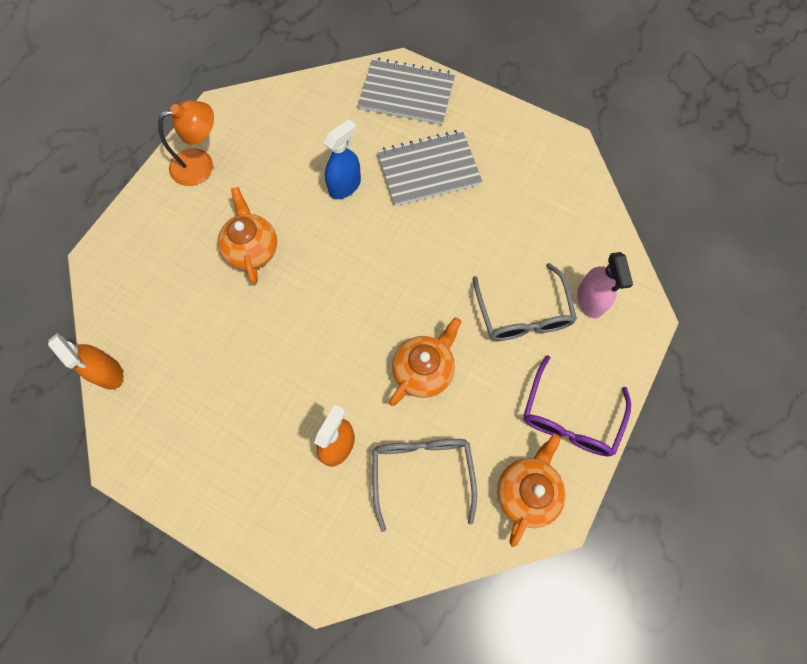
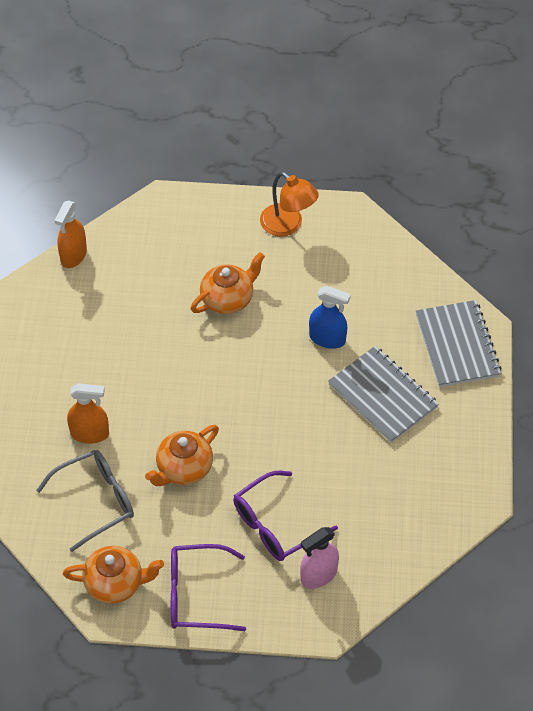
camera: 65 degrees right, 15 degrees down
(424, 370) = (183, 468): orange teapot -> orange teapot turned 120 degrees clockwise
(523, 314) = (275, 525): grey glasses -> purple glasses

